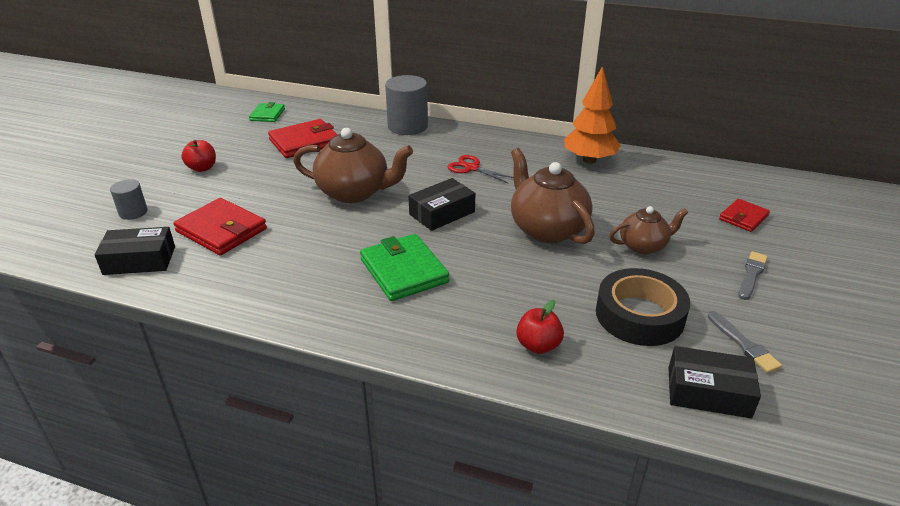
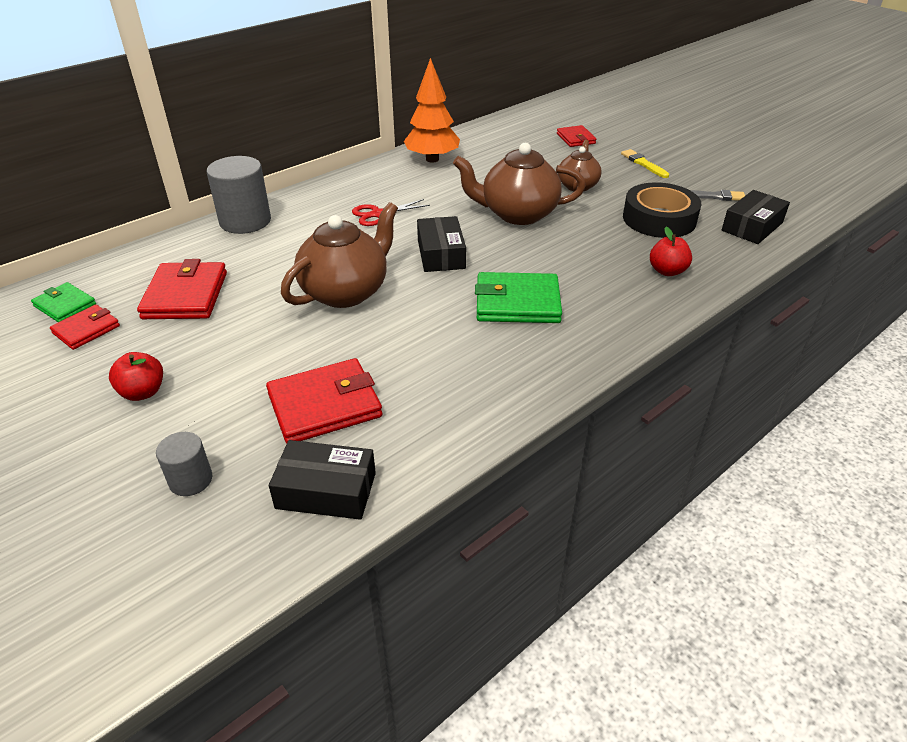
camera: 60 degrees left, 5 degrees up
(139, 260) = (326, 491): black box -> black box turned 75 degrees clockwise
(249, 129) = (86, 329): none -> red wallet
(751, 274) = (643, 164): grey brush -> yellow brush

